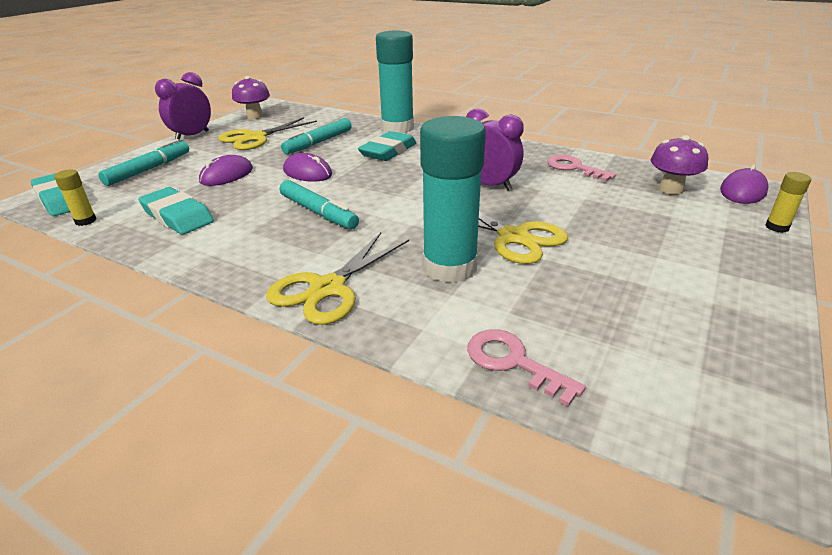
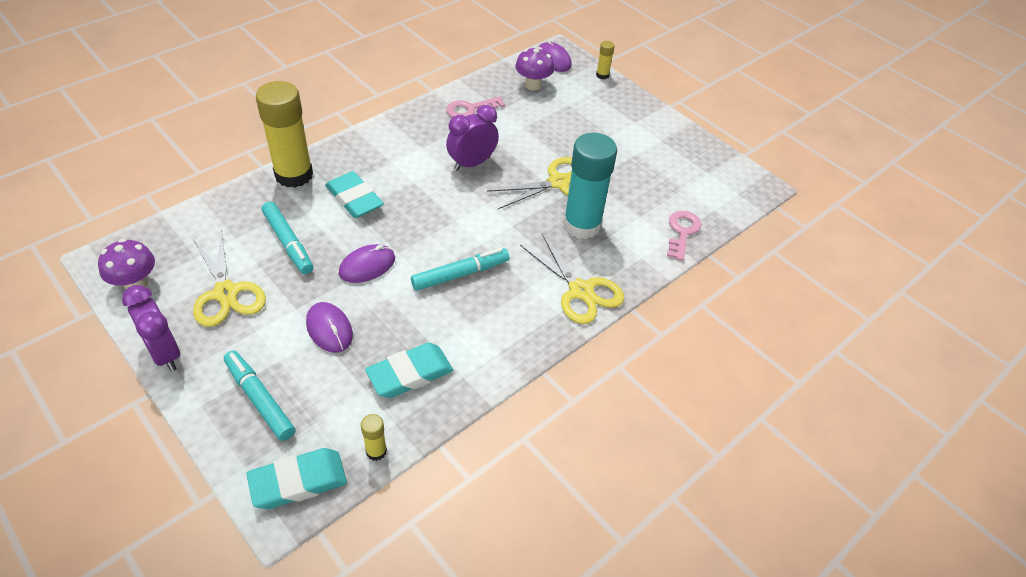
camera: 75 degrees left, 15 degrees up
(397, 128) = (294, 175): turquoise glue stick -> yellow glue stick
(513, 362) = (682, 232): pink key -> pink key turned 135 degrees clockwise

